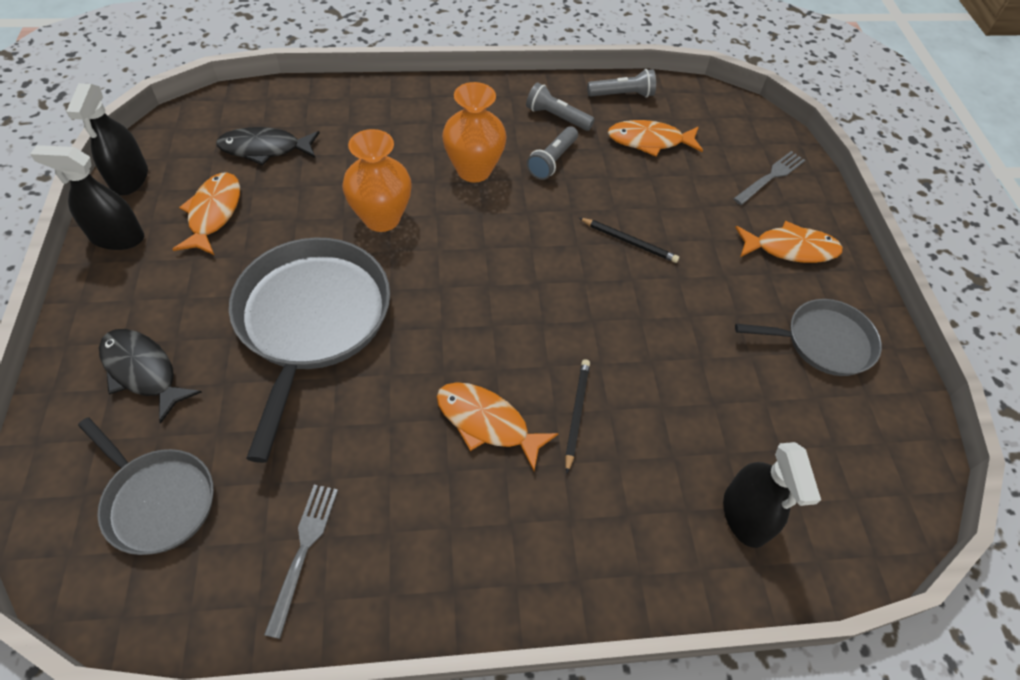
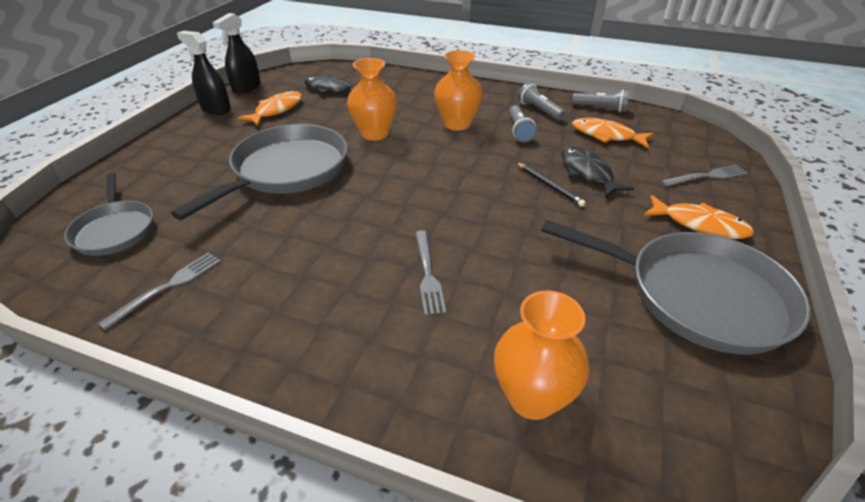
camera: 30 degrees right, 15 degrees down
(143, 371) = (170, 168): black fish -> black fish (587, 173)
(487, 422) = (354, 257): orange fish -> none
(552, 161) = (519, 131): grey flashlight -> grey flashlight turned 60 degrees counterclockwise
(576, 414) = (428, 274): black pencil -> grey fork
(745, 515) = (532, 398): black spray bottle -> orange vase
(823, 342) = (698, 296): grey pan -> grey pan, size x1.71

